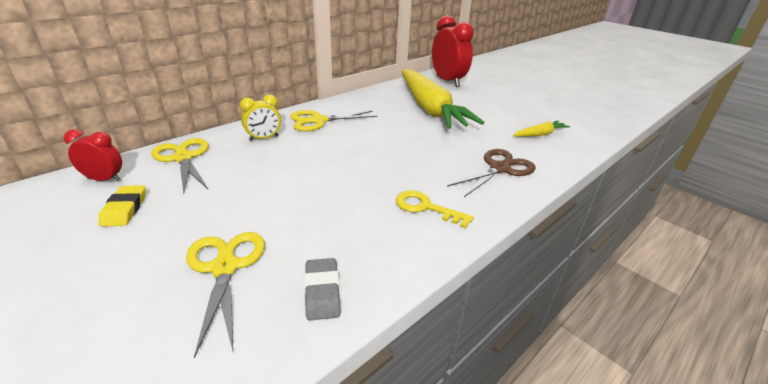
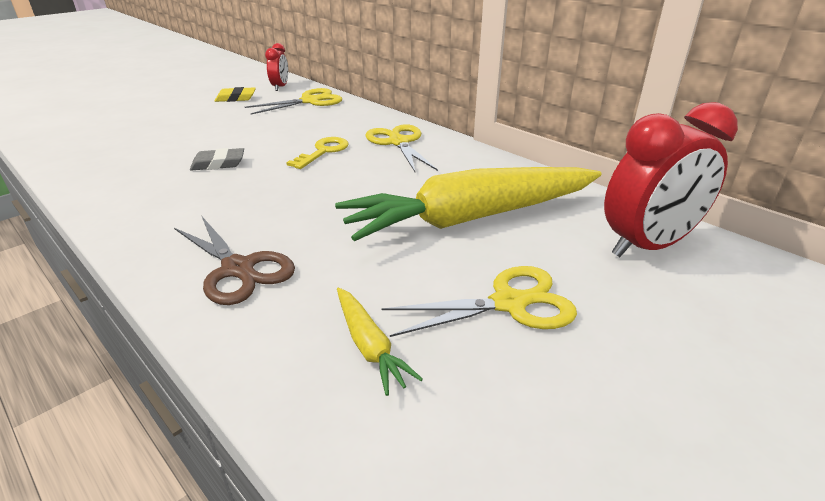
camera: 90 degrees right, 0 degrees up
(225, 267) = (144, 132): yellow scissors -> yellow scissors (509, 303)
(264, 138) = (349, 122): yellow clock -> none
(322, 292) = (88, 163): grey eraser -> grey eraser (218, 164)
(426, 208) = (169, 205): yellow key -> yellow key (323, 151)

